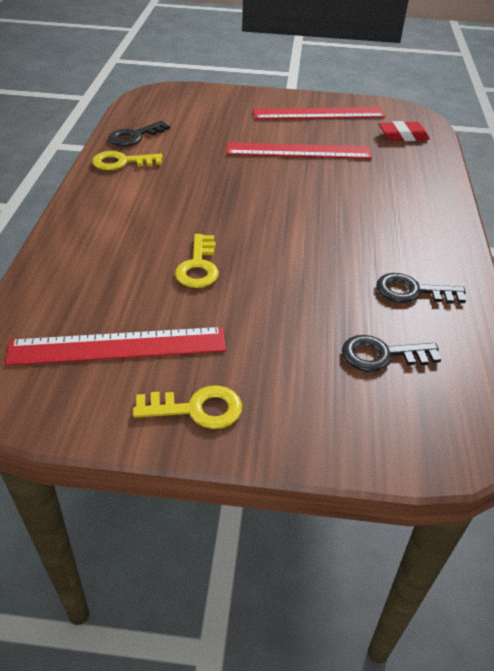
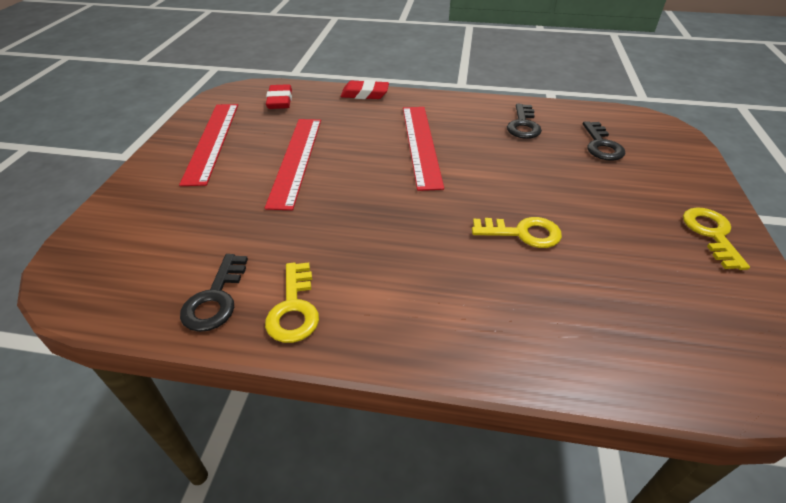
camera: 85 degrees left, 0 degrees up
(118, 346) = (667, 287): red ruler -> red ruler (421, 144)
(135, 136) = (215, 299): black key -> black key turned 45 degrees clockwise
(441, 181) = (365, 94): none -> red eraser

